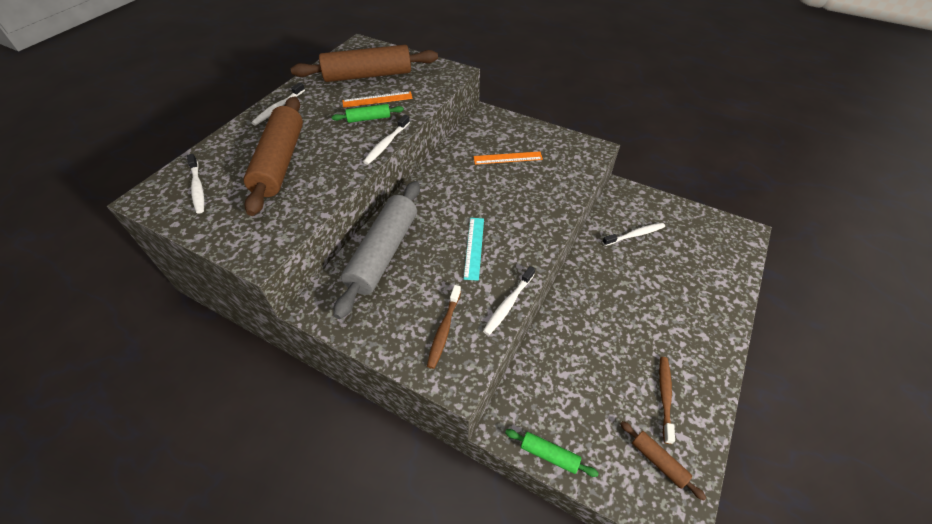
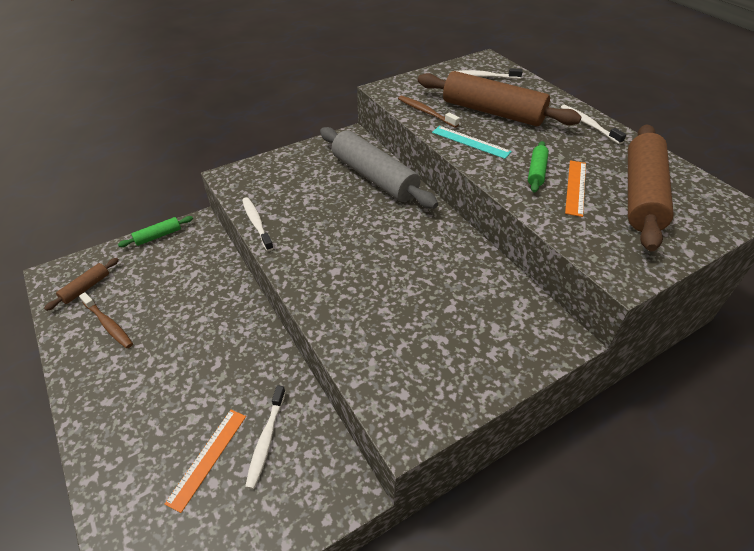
camera: 120 degrees right, 5 degrees down
(386, 144) = (480, 171): white toothbrush -> none
(444, 330) = (271, 183): brown toothbrush -> brown toothbrush (426, 112)
(474, 247) = (333, 228): turquoise ruler -> turquoise ruler (470, 142)
(507, 158) = (448, 314): orange ruler -> orange ruler (207, 458)
(658, 461) = (86, 288): brown rolling pin -> brown rolling pin turned 45 degrees counterclockwise

